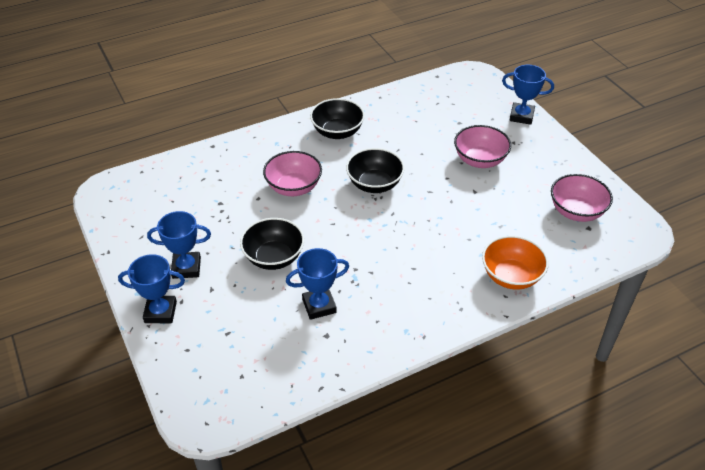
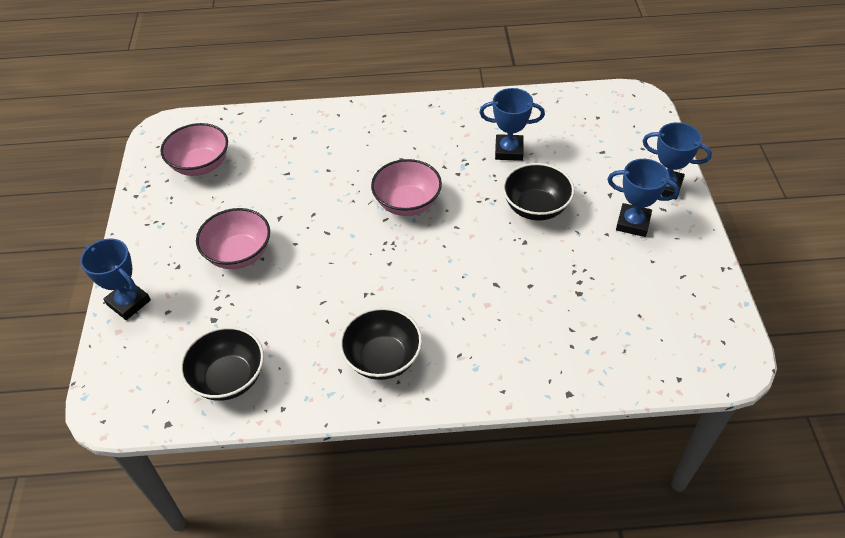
camera: 155 degrees left, 5 degrees up
(293, 187) = (480, 287): pink bowl -> pink bowl (407, 203)
(374, 184) = (382, 260): black bowl -> black bowl (229, 378)
(511, 276) = (319, 127): orange bowl -> none

